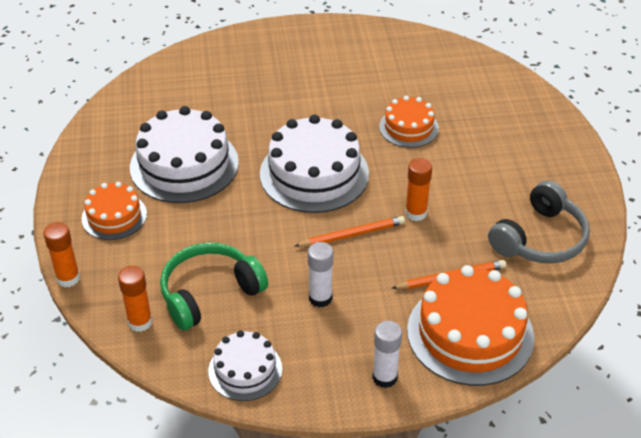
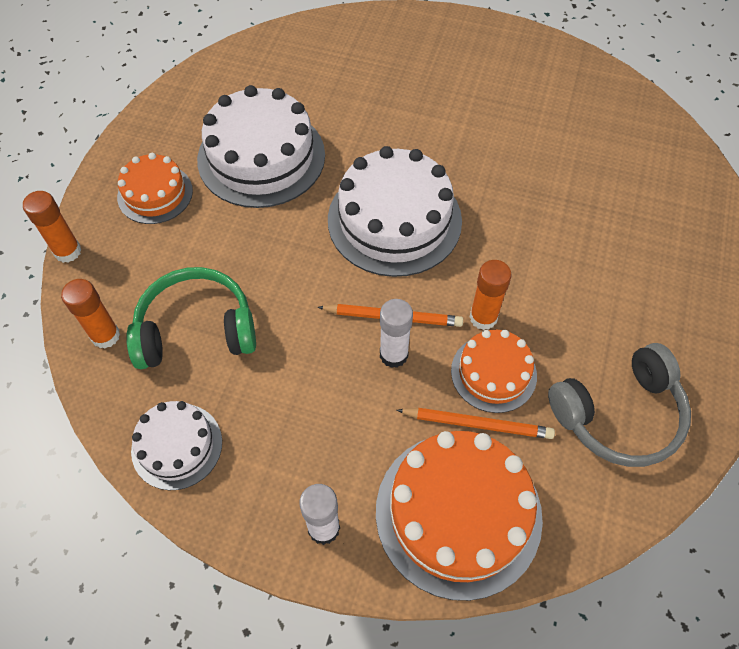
camera: 25 degrees right, 15 degrees up
(320, 298) = (310, 387): white glue stick -> white glue stick (393, 355)
(408, 127) = (537, 198): orange cake -> orange cake (493, 373)

